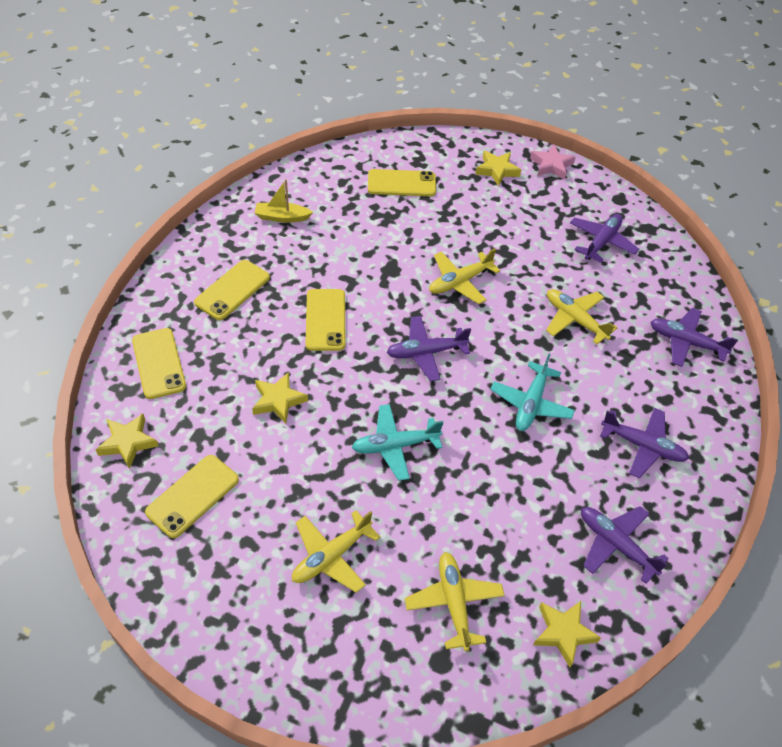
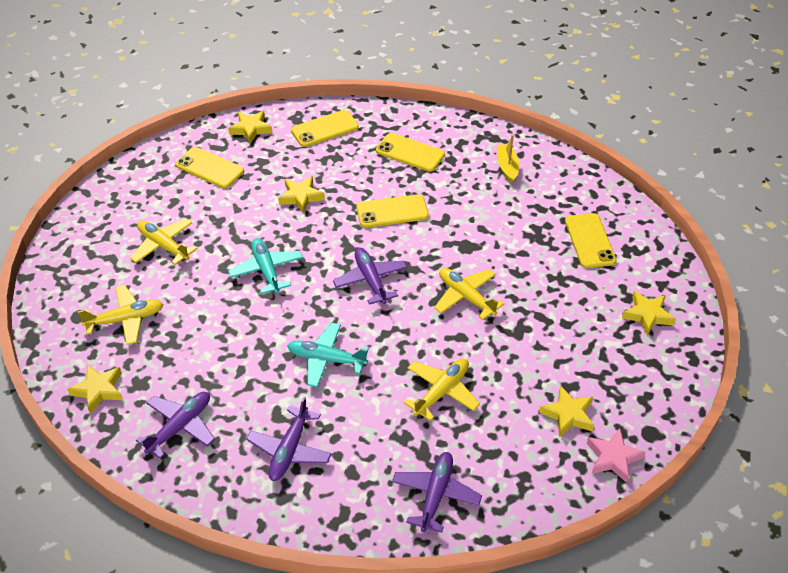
camera: 85 degrees right, 5 degrees down
(551, 165) = (680, 364): pink star -> pink star (613, 458)
(601, 242) = (568, 415): purple plane -> yellow star

